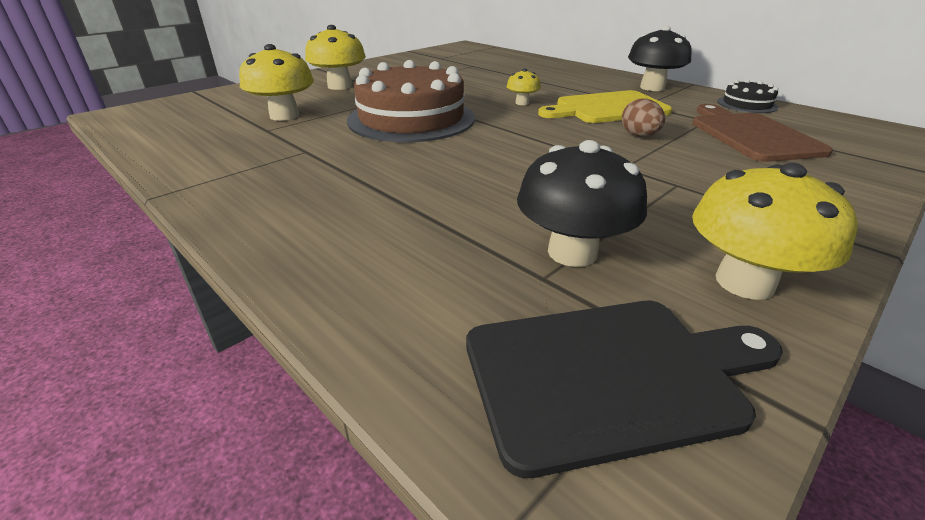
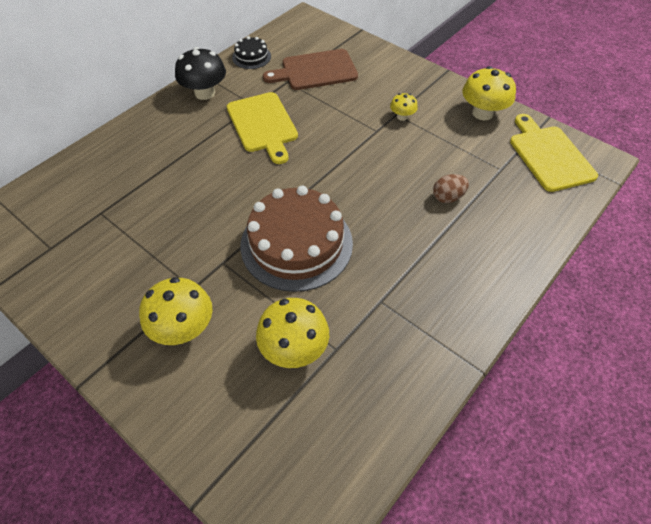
camera: 95 degrees left, 20 degrees up
(522, 103) = (249, 173): yellow mushroom -> yellow mushroom (402, 116)
(572, 252) = (478, 159): black mushroom -> none
(610, 375) = (549, 155): black cutting board -> yellow cutting board
(639, 136) = (322, 117): brown egg -> brown egg (448, 197)

